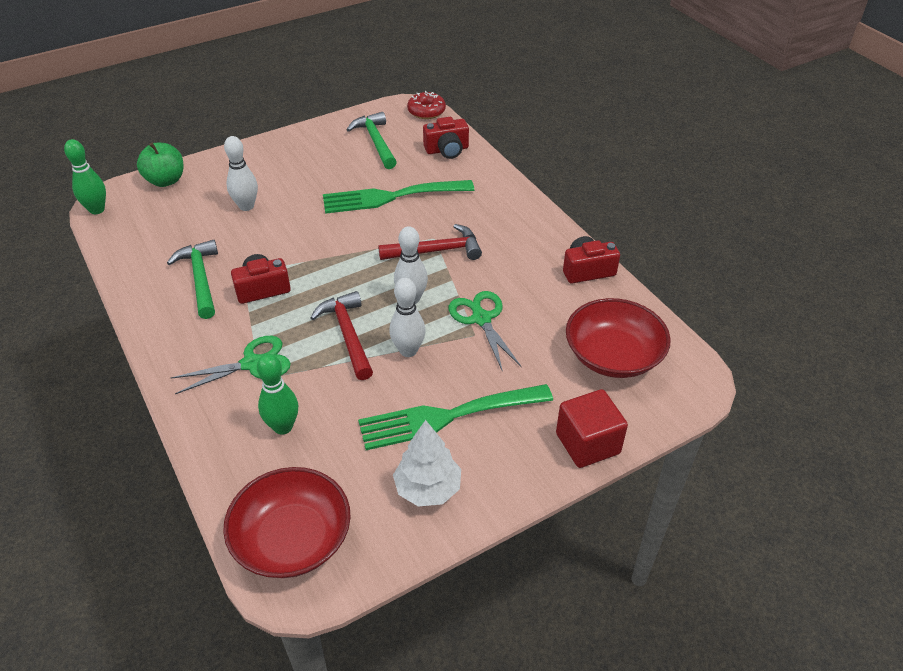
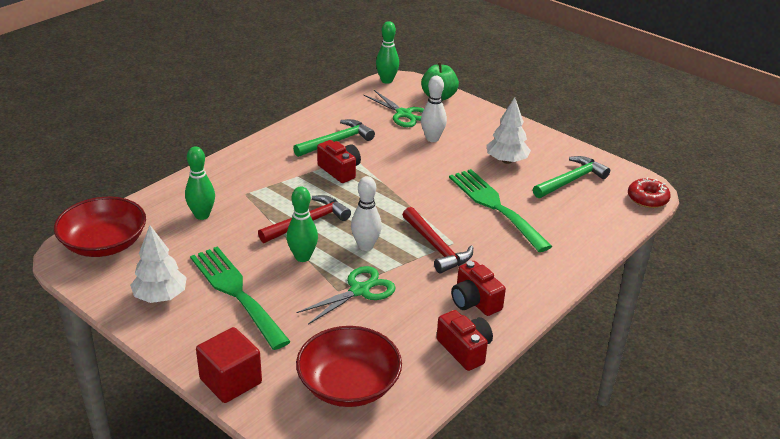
camera: 70 degrees right, 10 degrees down
(252, 364) = (258, 186): green scissors -> green scissors (404, 114)
(320, 169) = (506, 161): none -> white tree
(408, 351) = (302, 257): white bowling pin -> green bowling pin
(447, 150) = (593, 224): red camera -> red camera (474, 301)

